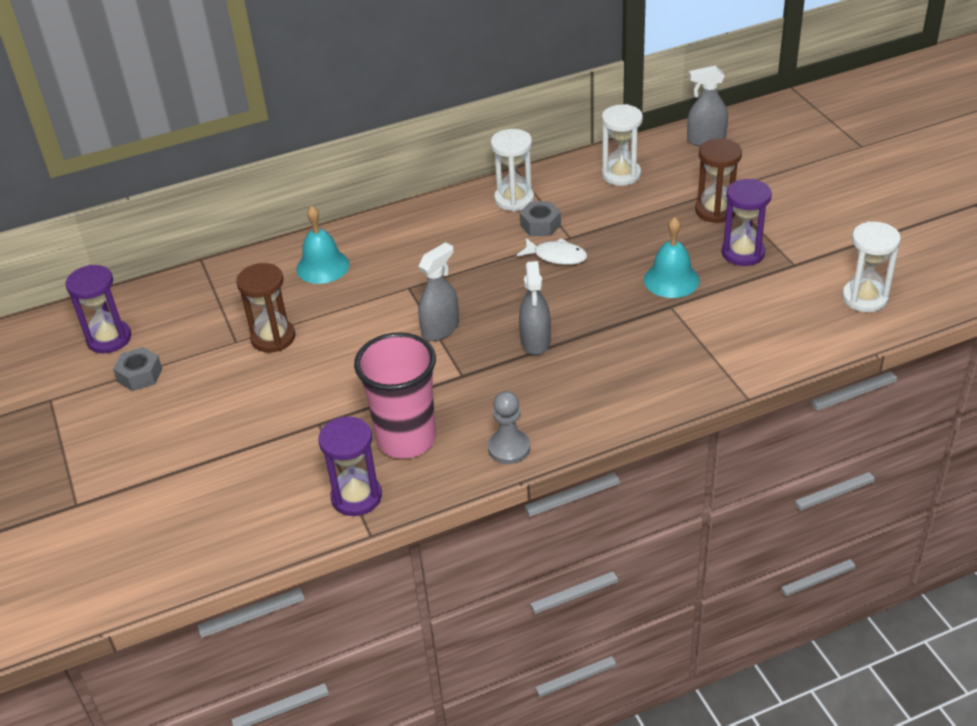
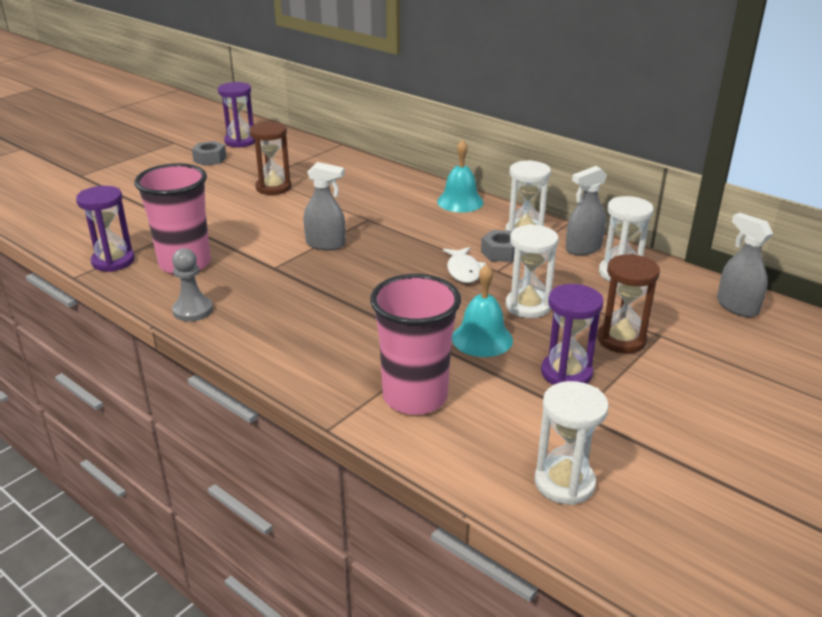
camera: 60 degrees right, 10 degrees down
(322, 266) = (367, 182): turquoise bell -> turquoise bell (460, 202)
(535, 341) = (338, 289): grey spray bottle -> grey spray bottle (583, 248)
(638, 240) = (528, 306): none -> white hourglass
(731, 339) = (415, 397): none -> pink cup

